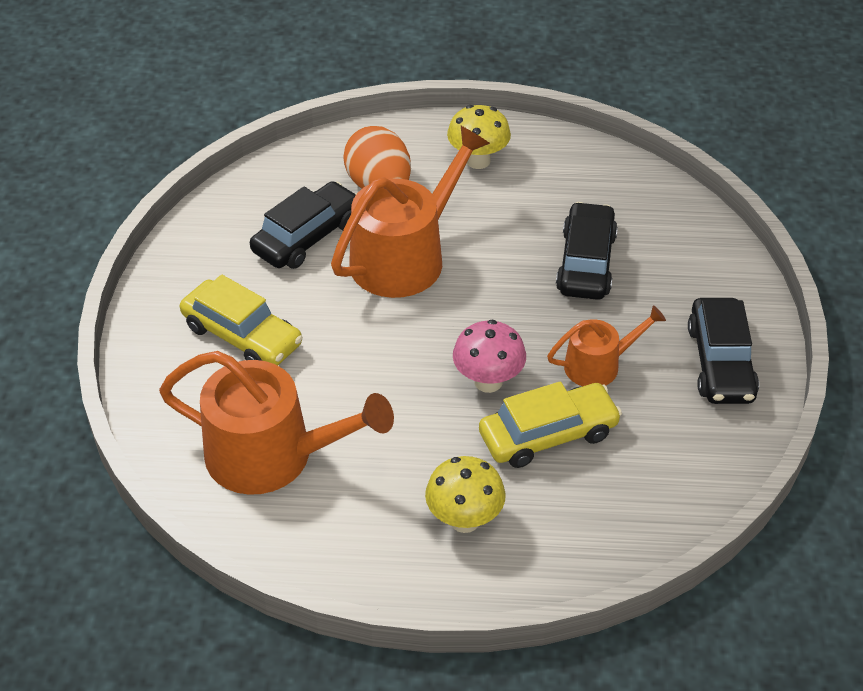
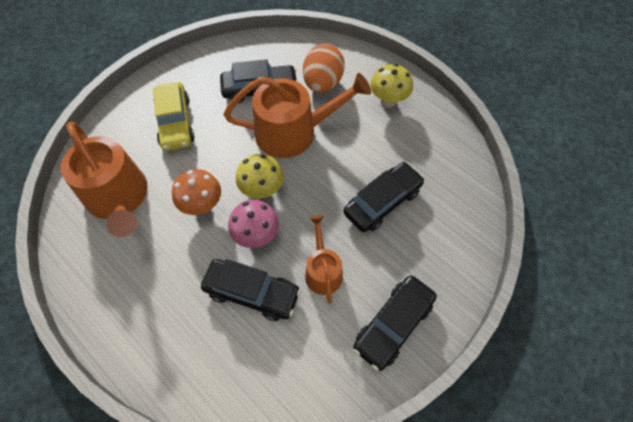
camera: 40 degrees right, 15 degrees up
(388, 395) = (202, 205): none -> orange mushroom
(464, 520) = (159, 308): yellow mushroom -> yellow mushroom (262, 190)
(548, 435) = (252, 293): yellow car -> black car
(598, 365) = (322, 271): orange watering can -> orange watering can turned 120 degrees counterclockwise

